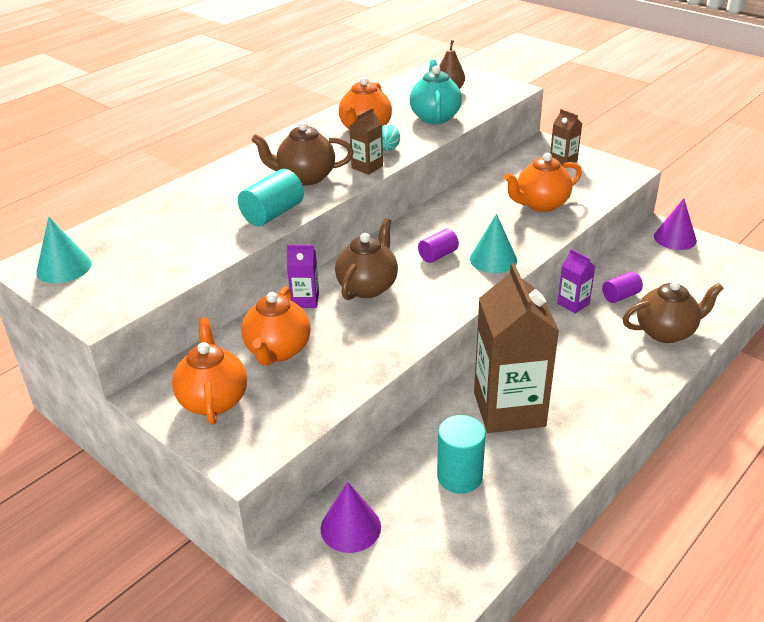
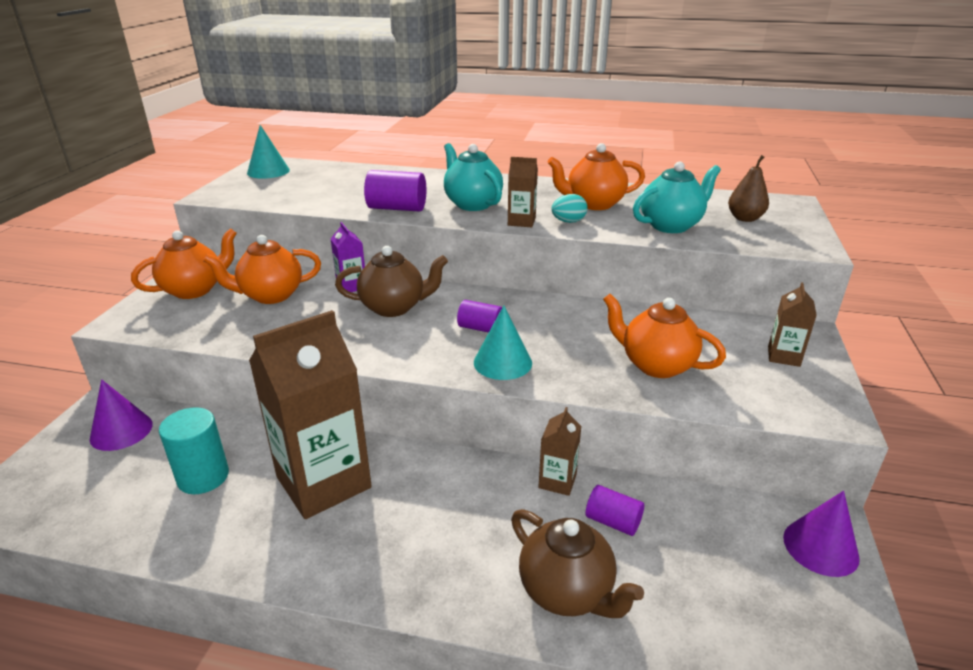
camera: 60 degrees right, 5 degrees down
(273, 214) = (397, 208): turquoise cylinder -> purple cylinder
(305, 177) = (472, 204): brown teapot -> turquoise teapot
(573, 304) = (557, 481): purple carton -> brown carton

